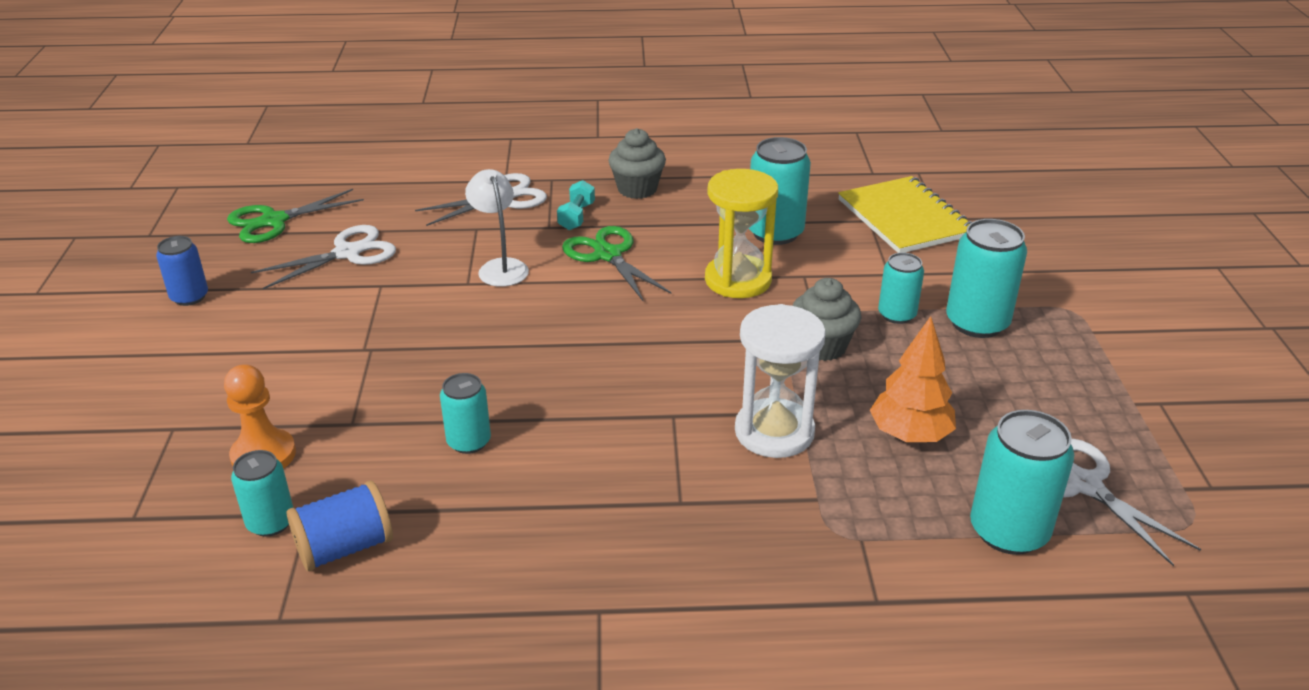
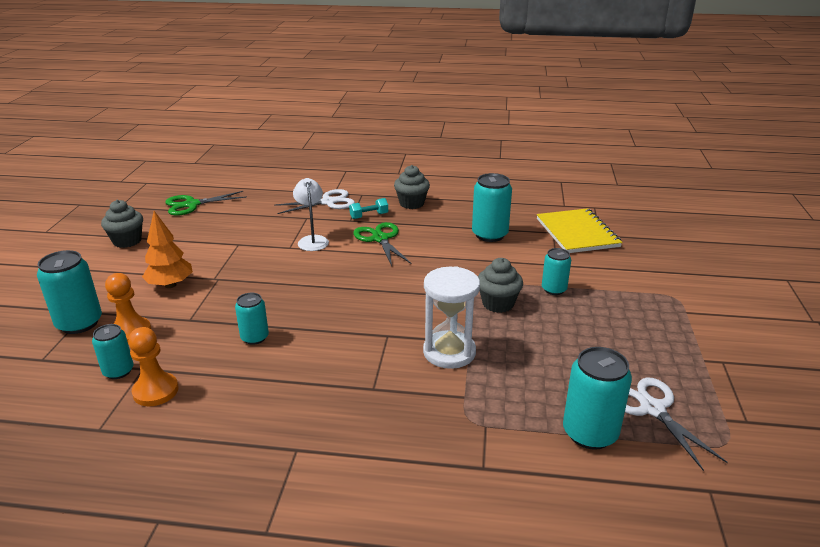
camera: 10 degrees right, 5 degrees down
(189, 297) = (127, 241): blue can -> grey cupcake
(345, 547) = (156, 391): blue spool -> orange pawn
(347, 253) = (226, 225): white scissors -> none
(576, 216) = (369, 216): turquoise dumbbell -> turquoise dumbbell turned 45 degrees clockwise
(738, 280) = (456, 260): yellow hourglass -> none
(909, 435) = (539, 364): orange tree -> orange tree (170, 285)
(977, 323) = (606, 299): turquoise can -> turquoise can (79, 323)

